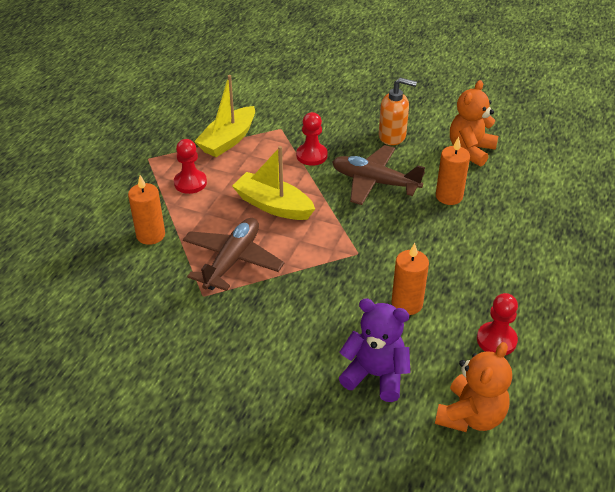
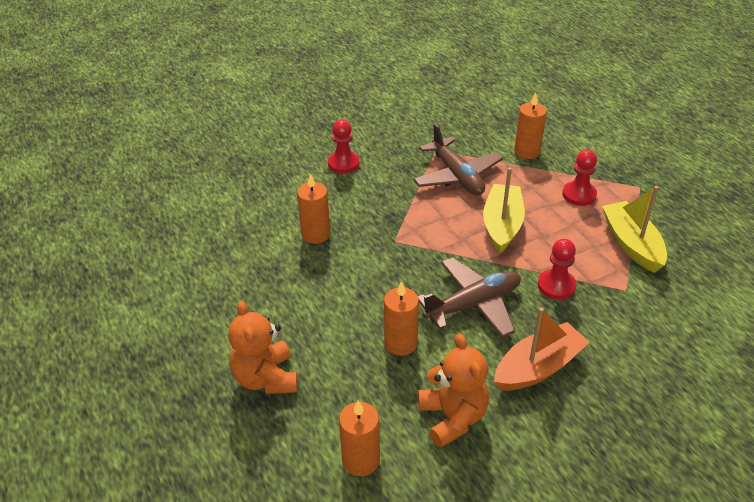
camera: 130 degrees right, 0 degrees up
(273, 205) = (502, 225): yellow boat -> yellow boat turned 60 degrees counterclockwise
(375, 375) = (281, 185): purple teddy bear -> none
(392, 136) = (538, 367): orange soap dispenser -> orange boat
(470, 416) = (202, 206): orange teddy bear -> orange teddy bear (266, 378)
(496, 340) = (231, 256): red pawn -> red pawn (343, 163)
(543, 168) = (361, 460): none -> orange candle

